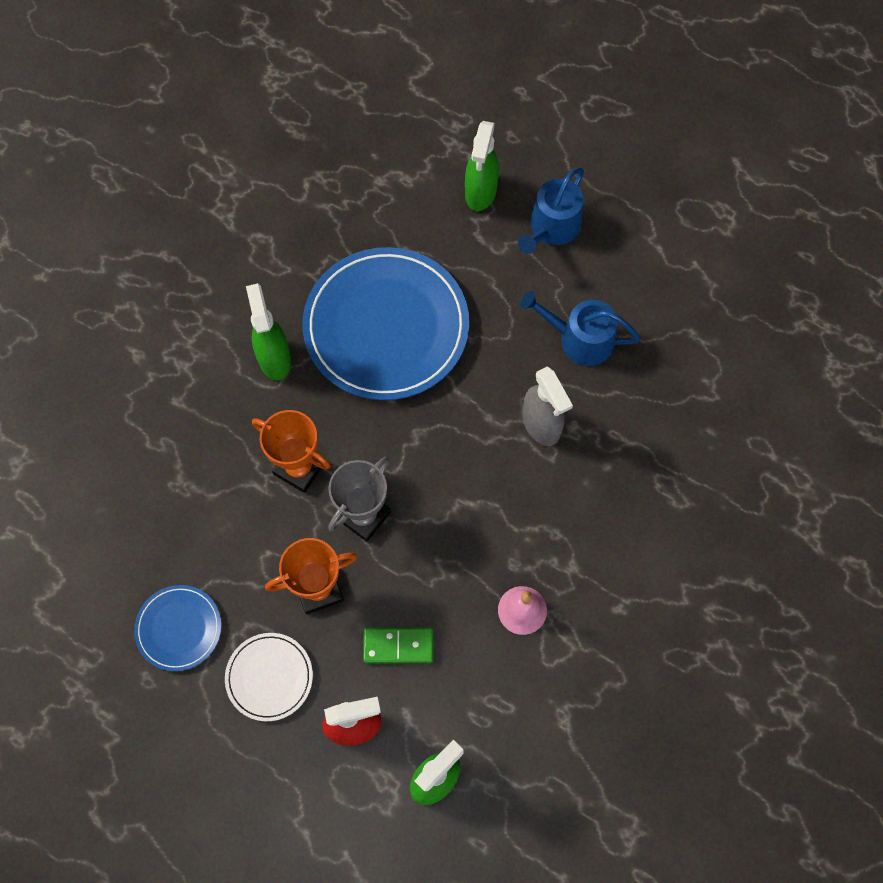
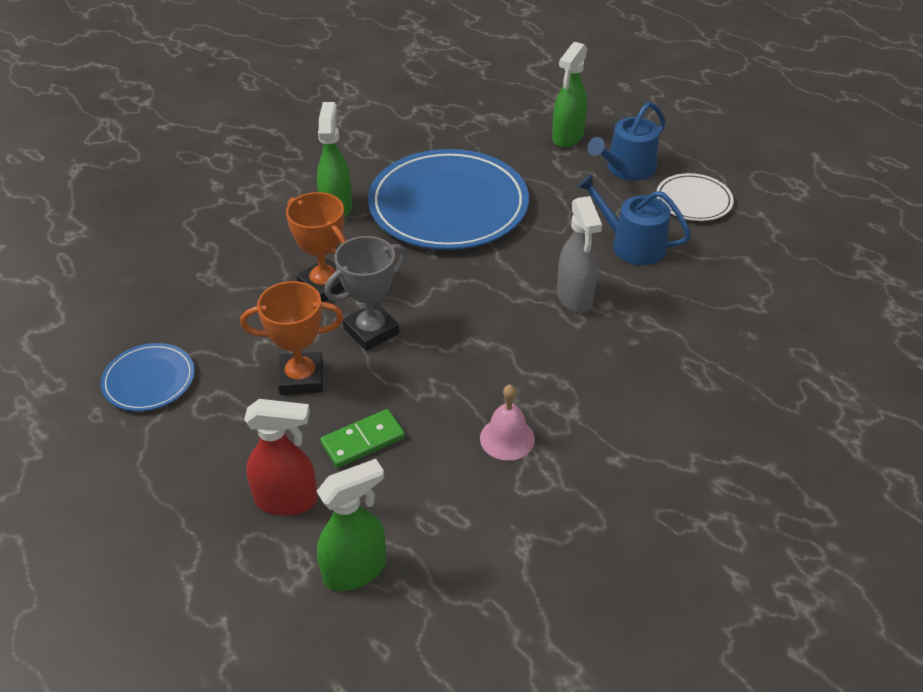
camera: 15 degrees right, 25 degrees down
(269, 677) = (218, 438): white plate -> white plate (693, 200)
(398, 646) = (363, 441): green domino -> green domino turned 45 degrees counterclockwise

